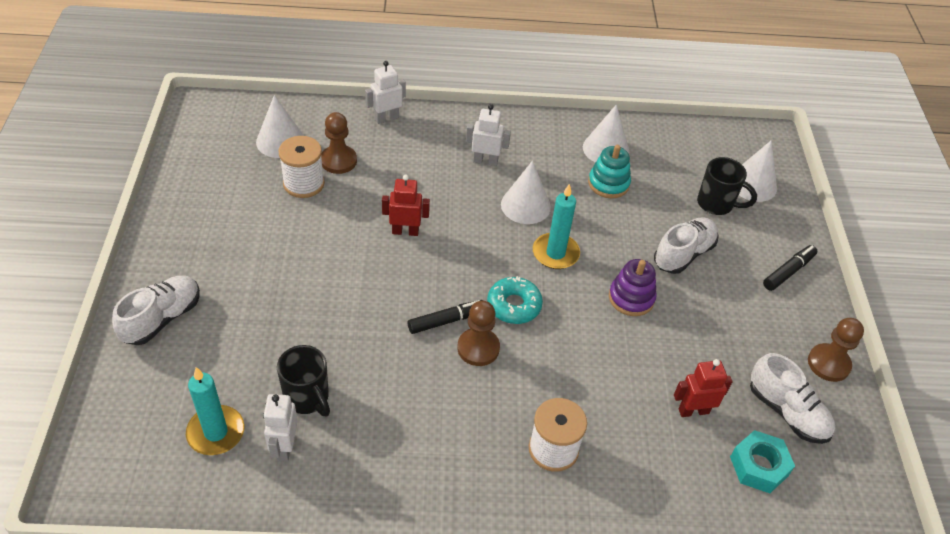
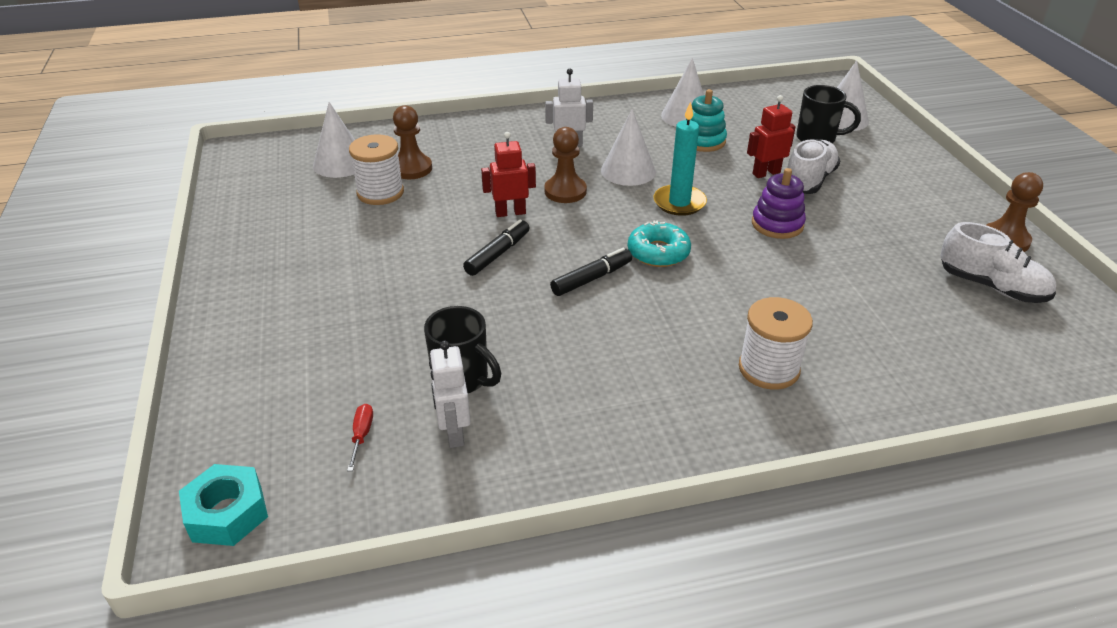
camera: 10 degrees left, 10 degrees down
(162, 318) = (255, 338): white shoe -> none
(216, 432) = (362, 435): turquoise candle -> red screwdriver
(386, 118) = (449, 128): white robot -> none
(478, 348) = (638, 296): brown pawn -> brown pawn (565, 191)
(693, 411) = (897, 304): red robot -> red robot (766, 173)
(758, 466) = (994, 338): turquoise nut -> turquoise nut (227, 513)
(788, 272) = (918, 177): black marker -> black marker (498, 254)

